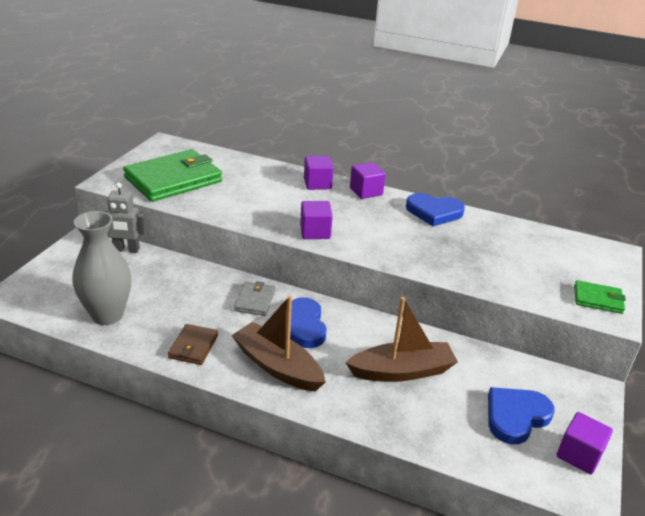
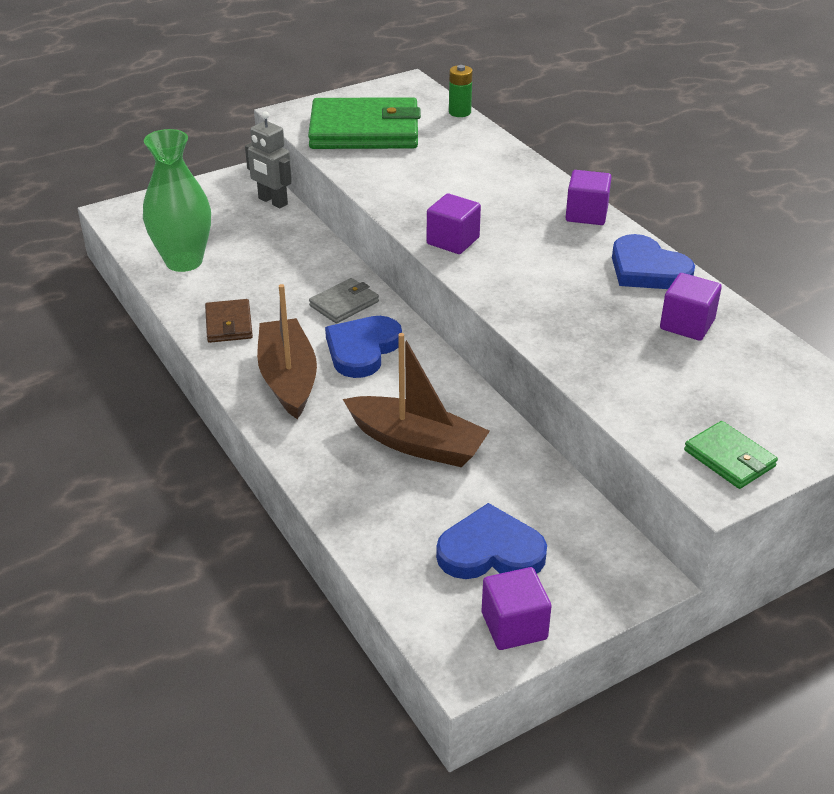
camera: 40 degrees right, 5 degrees up
(107, 315) = (184, 261): grey vase -> green vase
(193, 346) = (229, 324): brown wallet -> brown wallet turned 60 degrees counterclockwise
(220, 152) = (459, 112): none -> green battery
(317, 184) = (533, 185): purple cube -> purple cube (687, 324)

